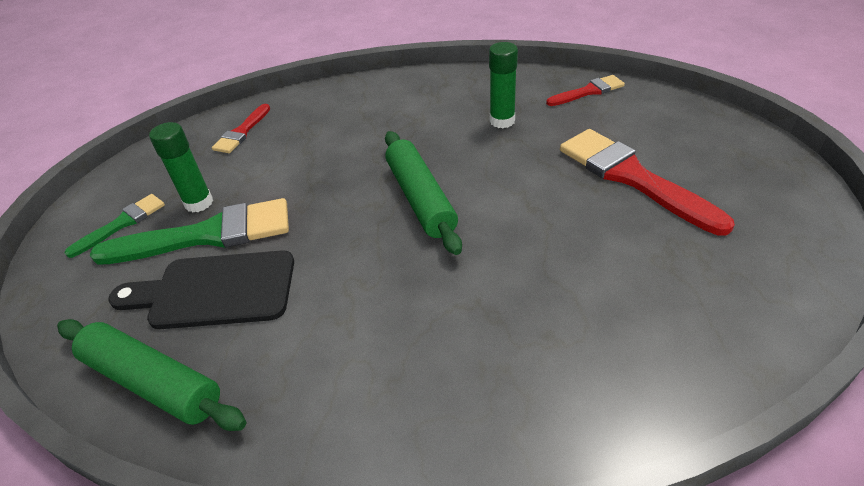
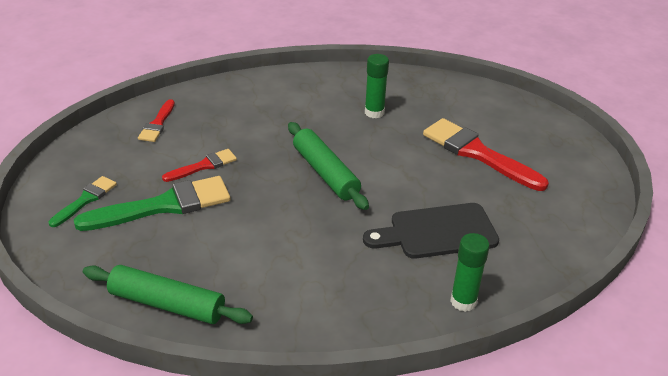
camera: 15 degrees left, 5 degrees down
(199, 203) = (145, 182): green glue stick -> green glue stick (463, 301)
(215, 291) = (187, 244): black cutting board -> black cutting board (437, 232)
(588, 91) = (437, 88): red brush -> red brush (203, 166)

